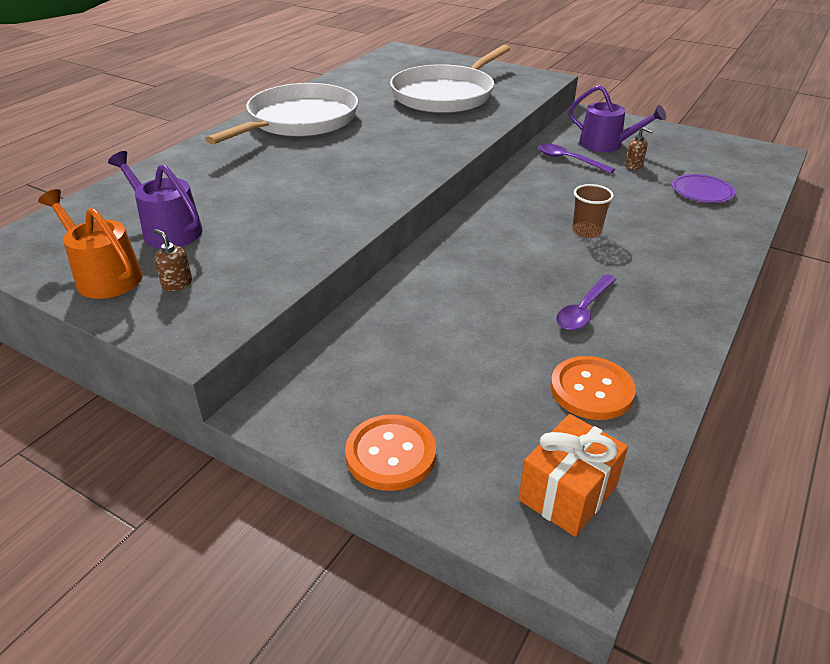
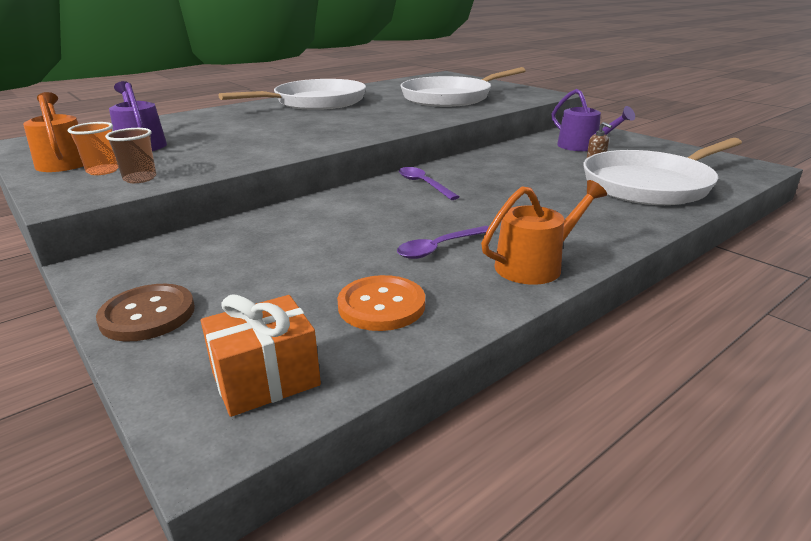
camera: 20 degrees right, 10 degrees down
(177, 284) = (103, 171): brown soap dispenser -> orange cup
(391, 454) = (148, 315): orange button -> brown button
(569, 160) = (535, 152): purple spoon -> purple spoon (423, 184)
(586, 231) = (502, 197): brown cup -> brown cup (140, 178)
(679, 313) = (535, 265): none -> orange watering can
(702, 191) = (650, 184): purple plate -> white pan

